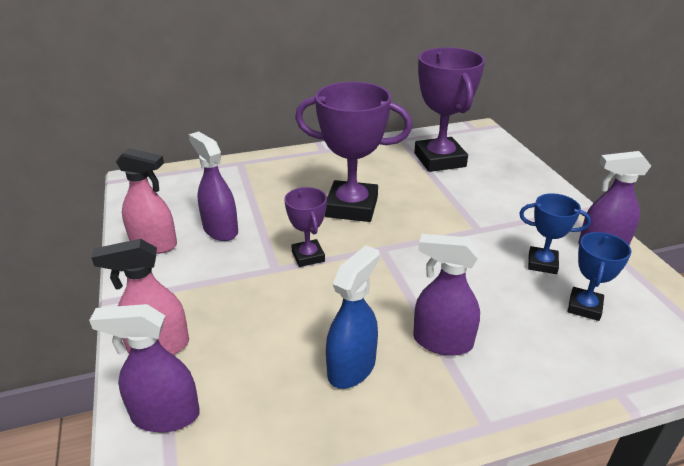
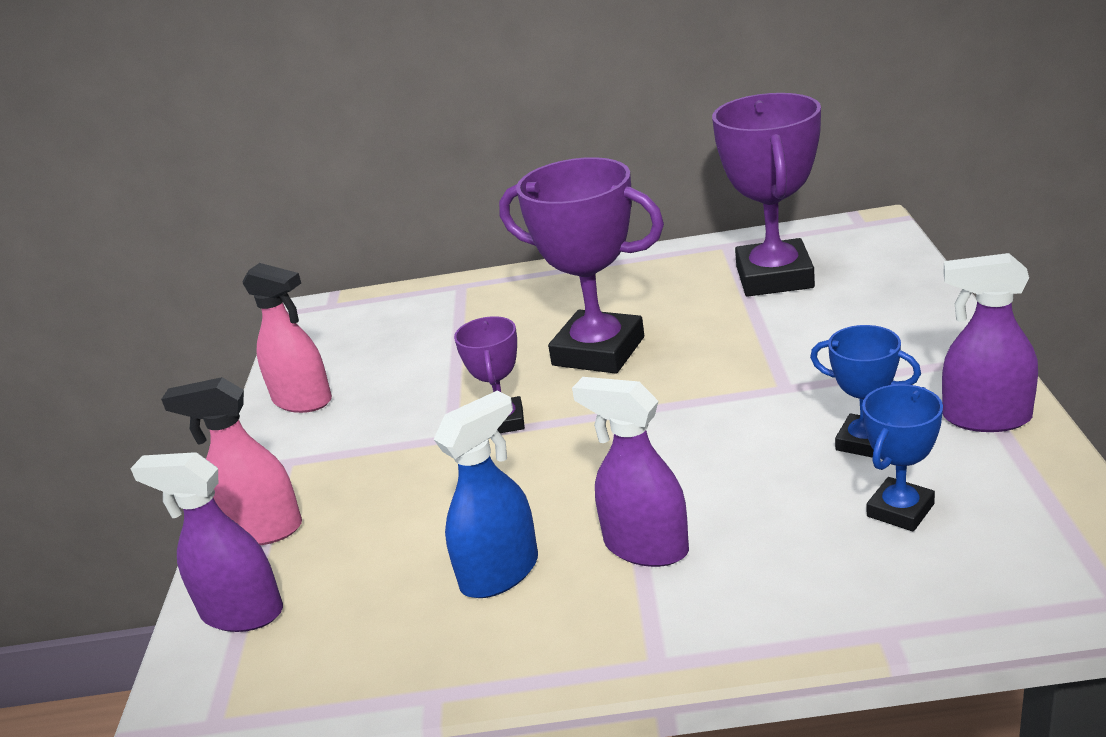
camera: 20 degrees right, 5 degrees down
(220, 230) = (396, 382): purple spray bottle -> none

